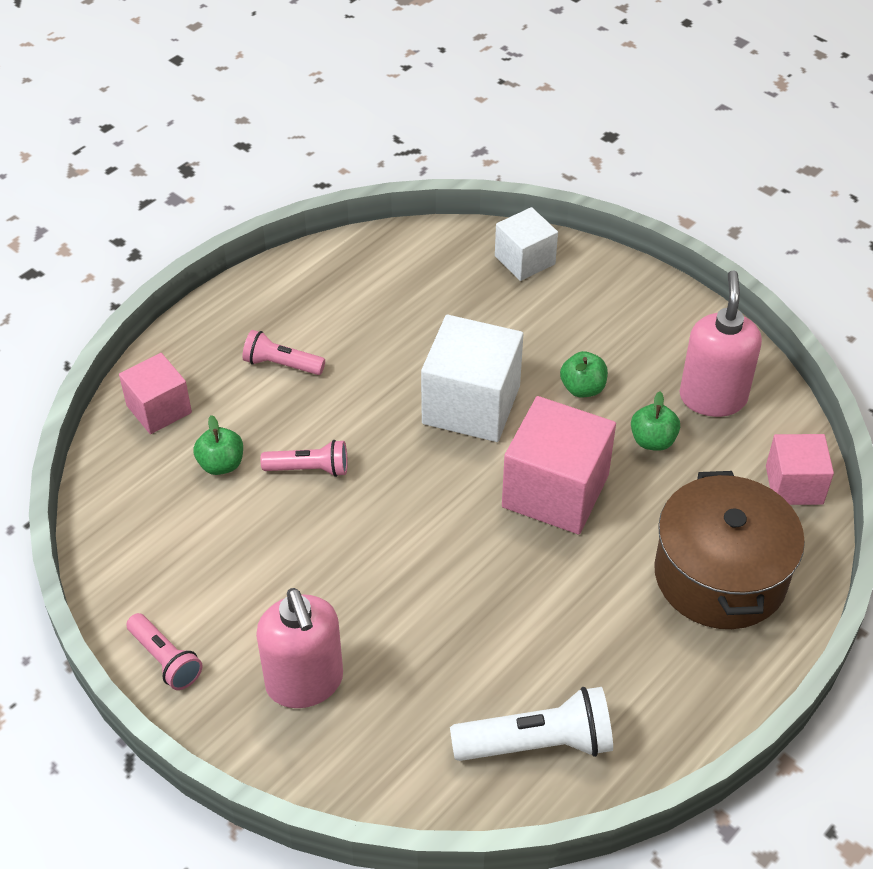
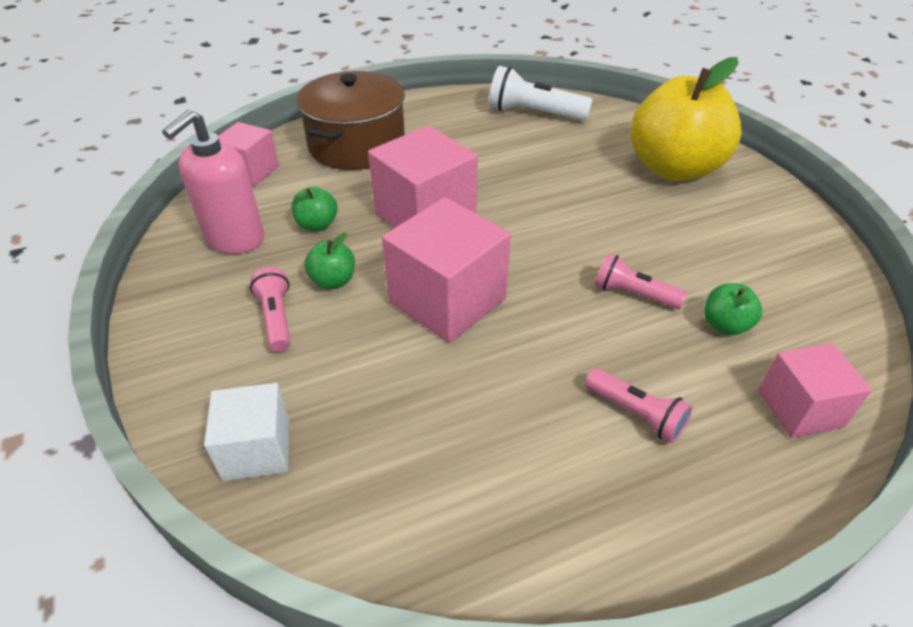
camera: 155 degrees left, 5 degrees down
(165, 660) = (781, 204): pink flashlight -> pink flashlight (276, 318)
(305, 682) = (674, 169): pink soap dispenser -> yellow apple
(471, 405) = (447, 300): white cube -> pink cube

